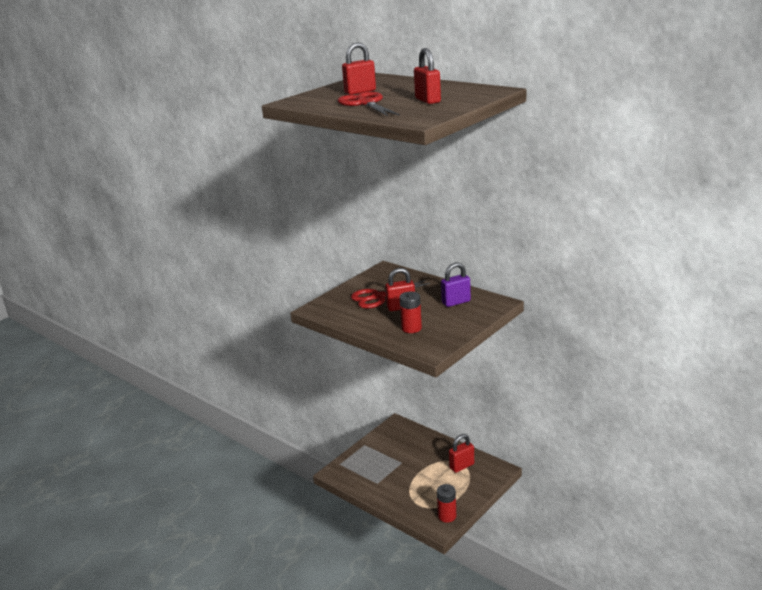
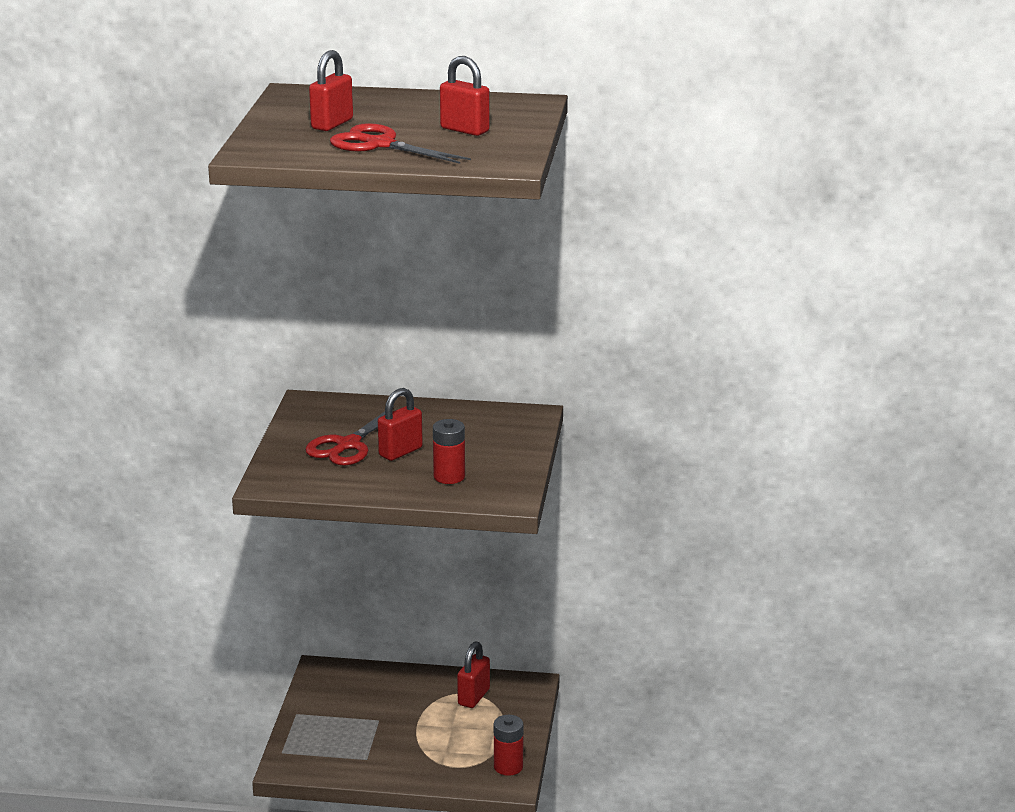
camera: 35 degrees left, 0 degrees up
(456, 302) = (472, 427): purple padlock -> none

